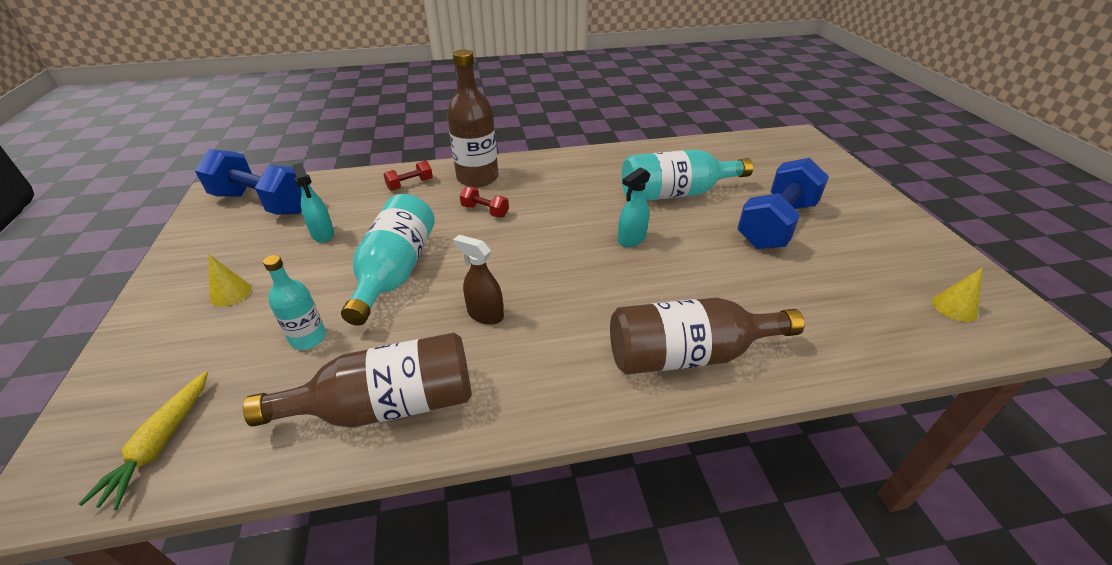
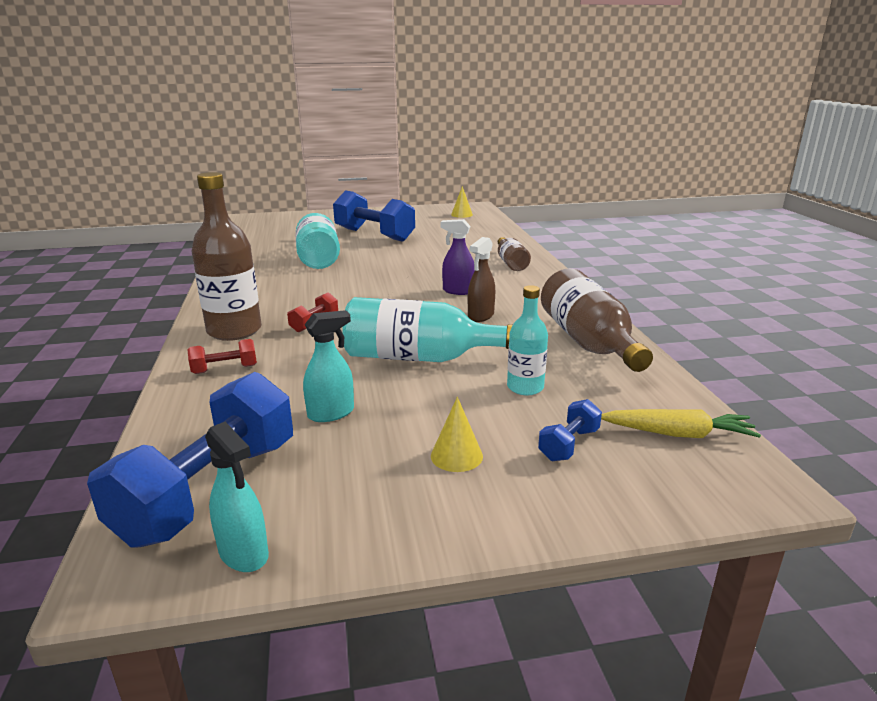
camera: 90 degrees left, 15 degrees down
(201, 357) = (569, 444): none -> blue dumbbell
(410, 184) = (225, 369): red dumbbell -> red dumbbell turned 75 degrees counterclockwise
(565, 298) = (458, 291): none -> purple spray bottle
(631, 239) = (383, 271): turquoise spray bottle -> turquoise spray bottle (244, 554)
(688, 355) = (511, 263): brown bottle -> brown bottle, size x0.57

